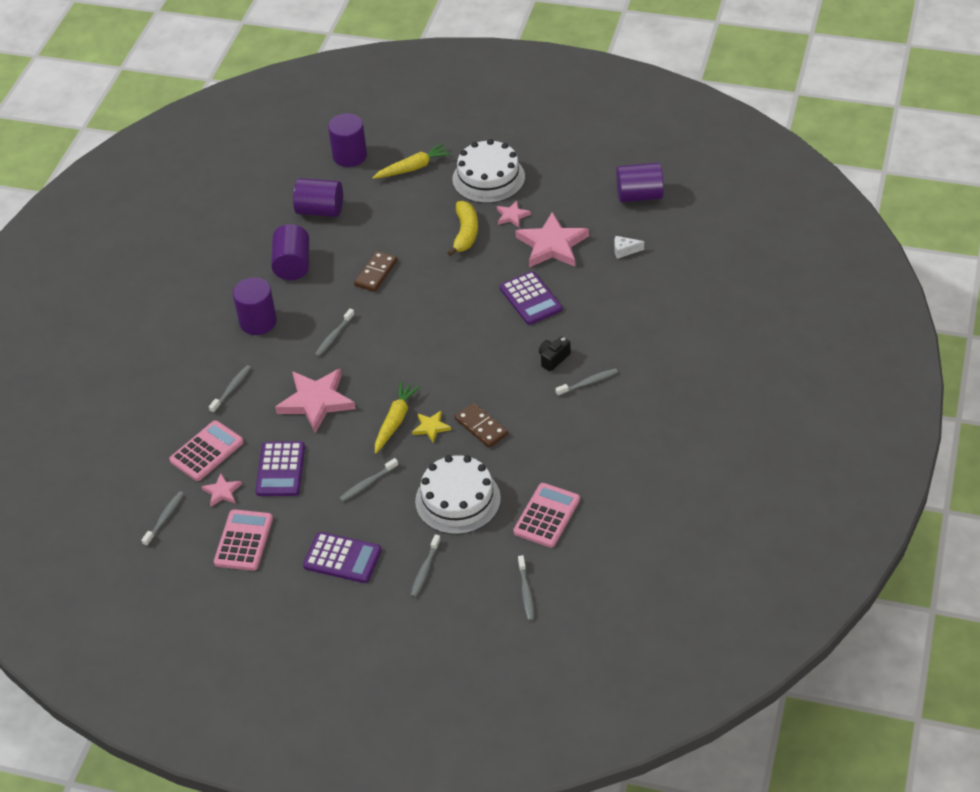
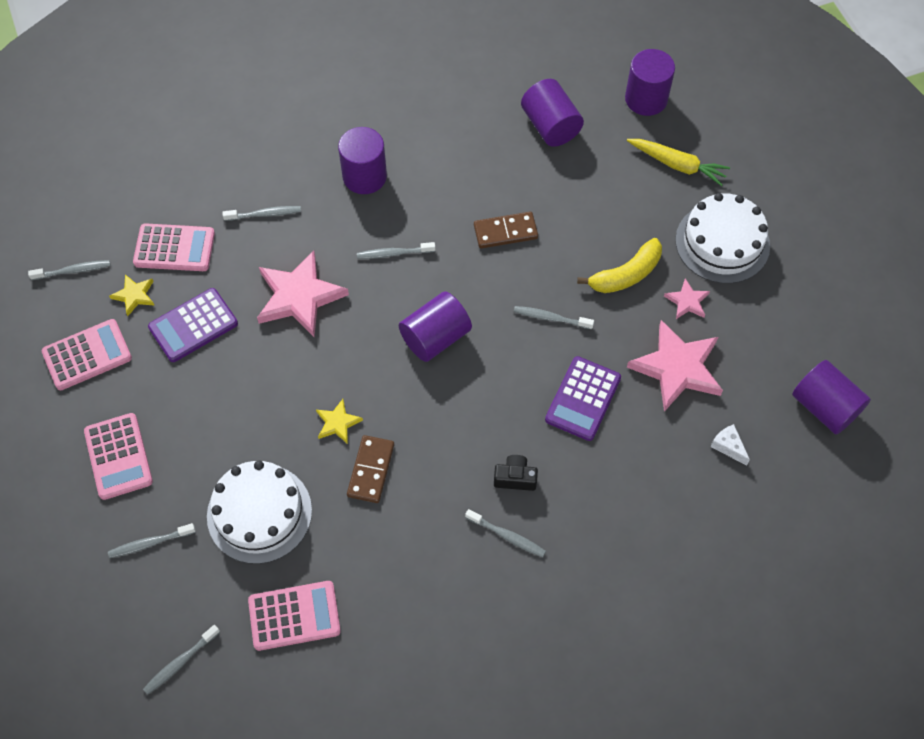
camera: 50 degrees right, 15 degrees up
(222, 492) = (134, 295): pink star -> yellow star
(292, 265) = (459, 153): purple cylinder -> purple cylinder (435, 337)
(342, 558) = (118, 456): purple calculator -> pink calculator
(367, 483) = (226, 414): grey toothbrush -> grey toothbrush (551, 318)
(395, 421) = (323, 384): yellow carrot -> none

